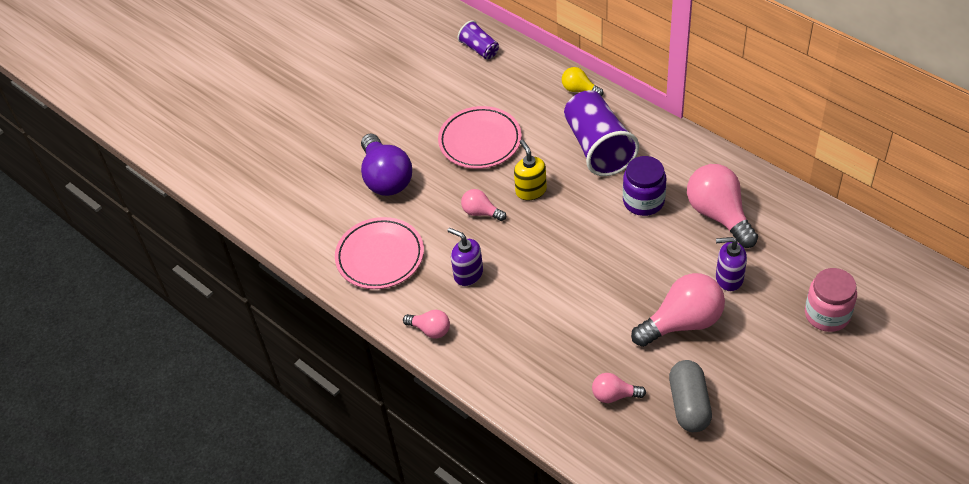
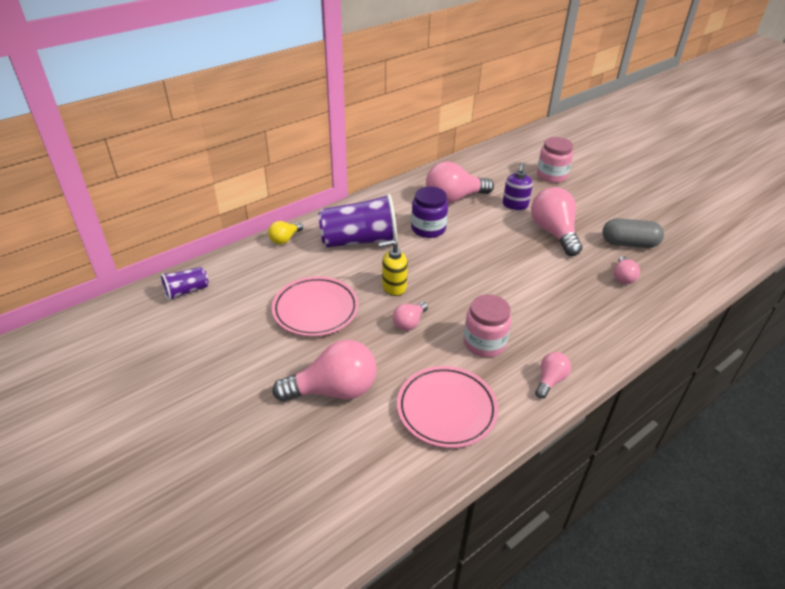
camera: 85 degrees left, 10 degrees down
(386, 178) = (334, 390): purple light bulb -> pink light bulb
(468, 274) = (484, 343): purple soap dispenser -> pink jar

